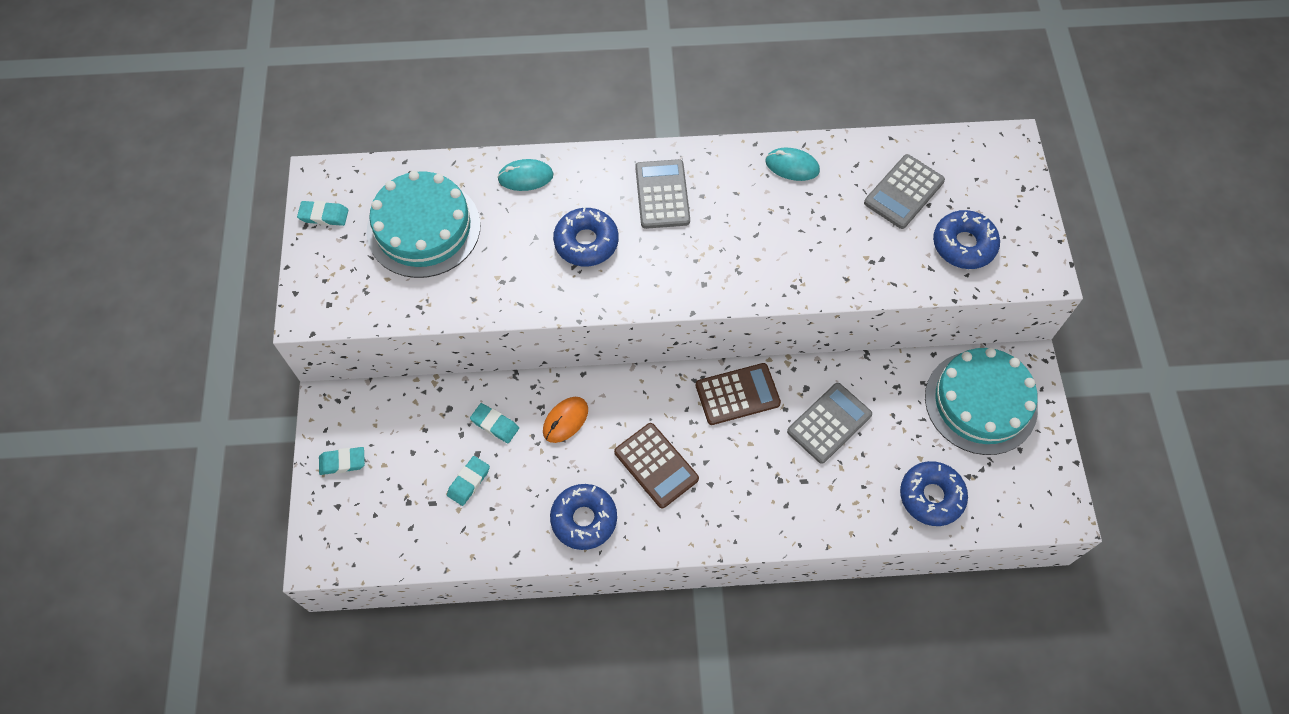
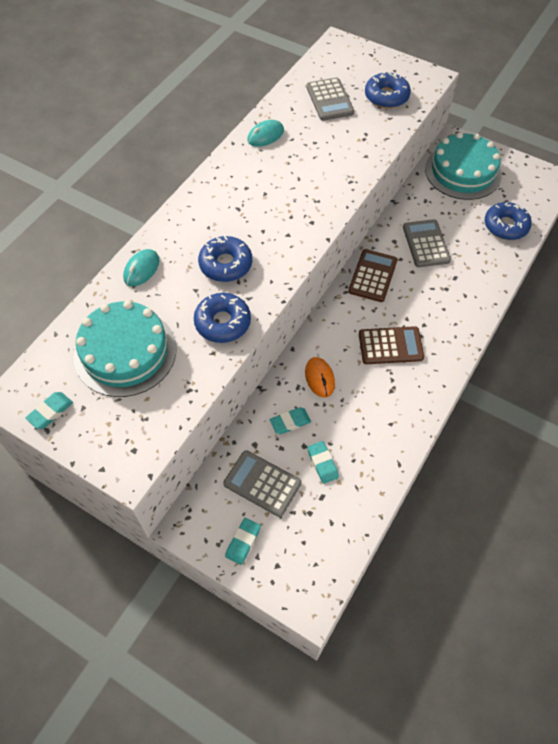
camera: 55 degrees left, 5 degrees down
(584, 519) = (400, 408): blue donut -> blue donut (222, 322)
(662, 194) = (226, 206): grey calculator -> grey calculator (262, 483)

